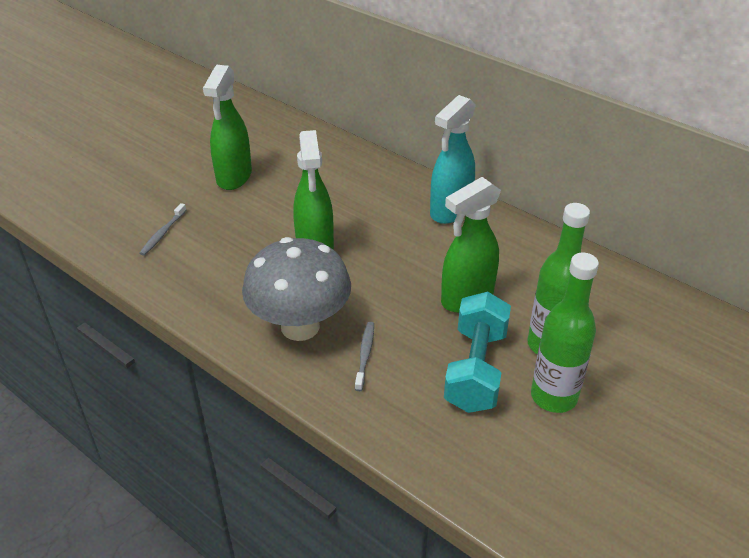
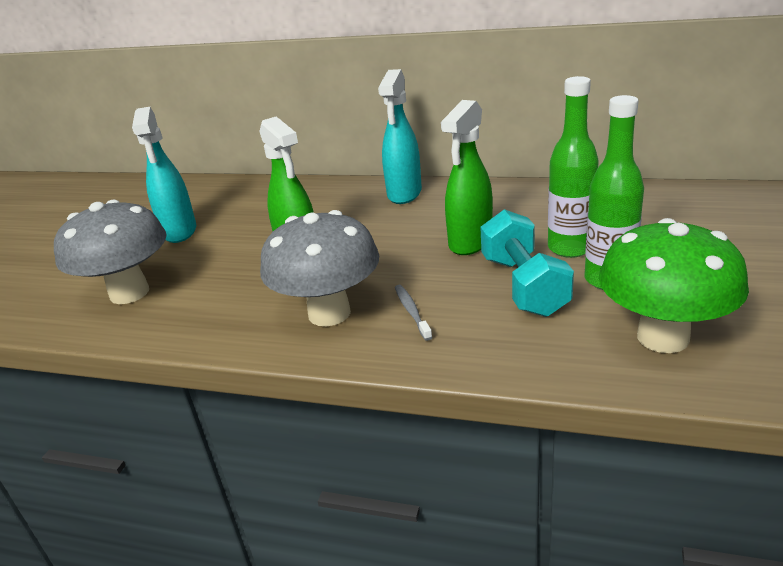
camera: 20 degrees left, 10 degrees down
(162, 233) = (129, 293): grey toothbrush -> grey mushroom
(234, 177) = (179, 232): green spray bottle -> turquoise spray bottle
(548, 478) = (662, 337): none -> green mushroom

